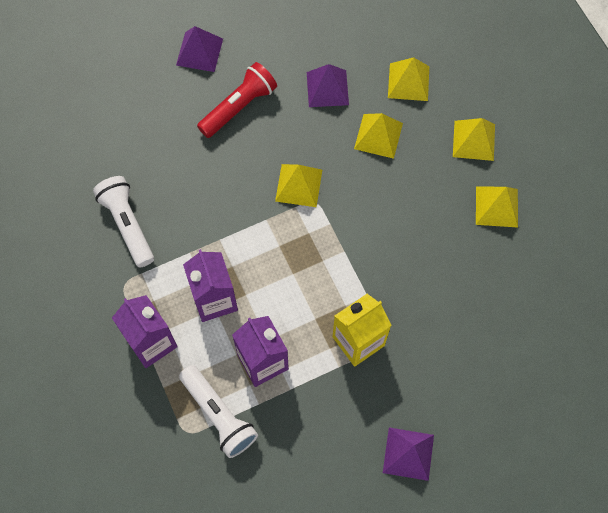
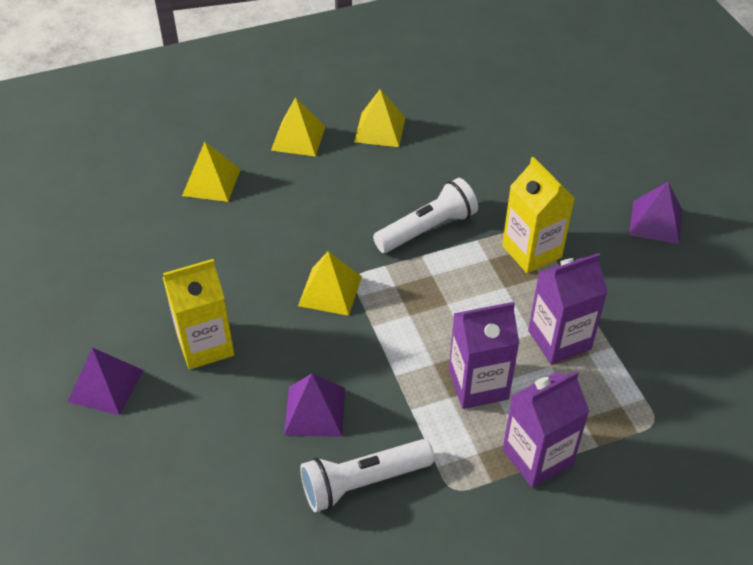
camera: 85 degrees left, 20 degrees down
(218, 415) = (629, 387): white flashlight -> white flashlight (427, 229)
(239, 107) = (205, 345): red flashlight -> yellow carton
(327, 88) = (201, 254): purple pyramid -> purple pyramid (315, 411)
(378, 136) = (276, 214): yellow pyramid -> none

